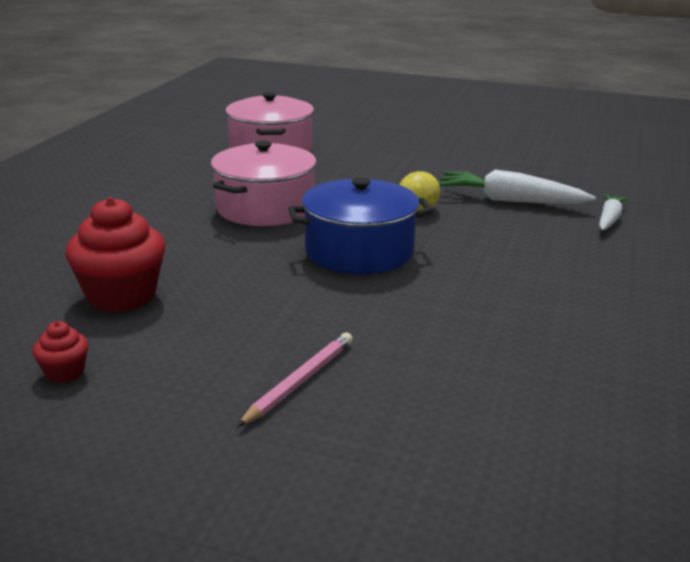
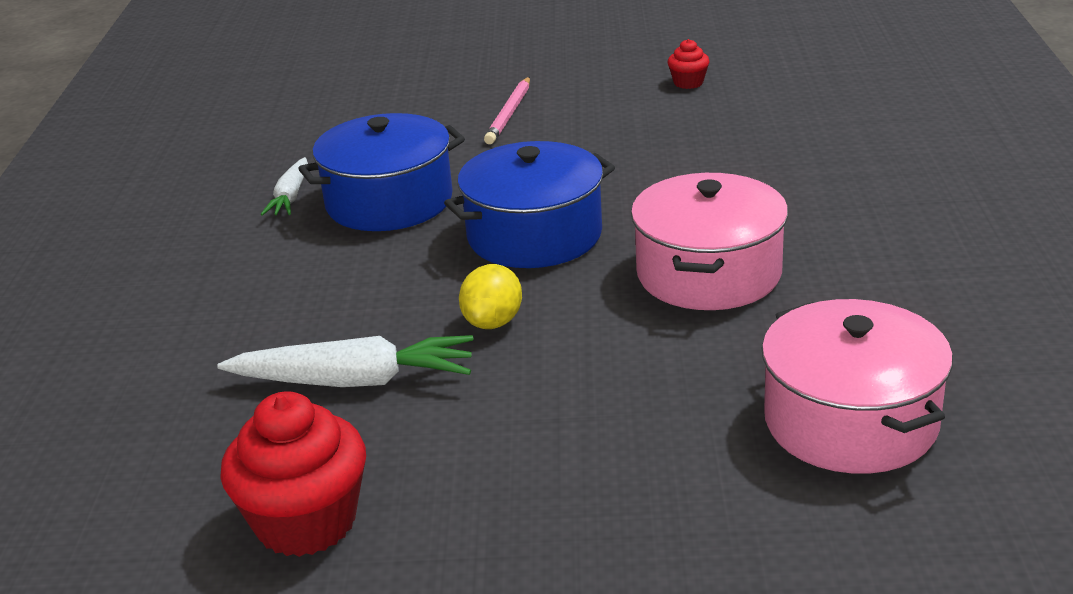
camera: 165 degrees right, 5 degrees up
(121, 296) = (727, 136): red cupcake -> red cupcake (306, 522)
(469, 304) = (389, 202): none -> blue pot
(609, 219) = (201, 374): white carrot -> white carrot (290, 197)

